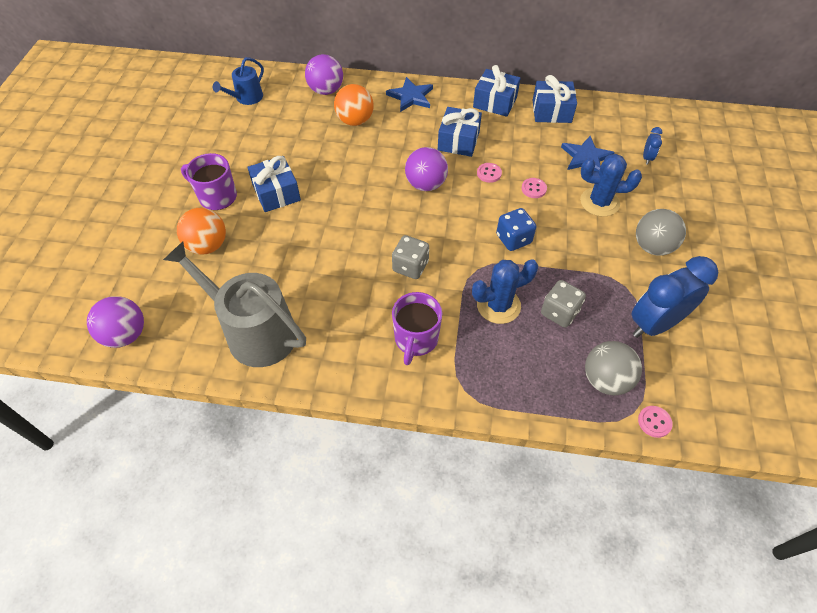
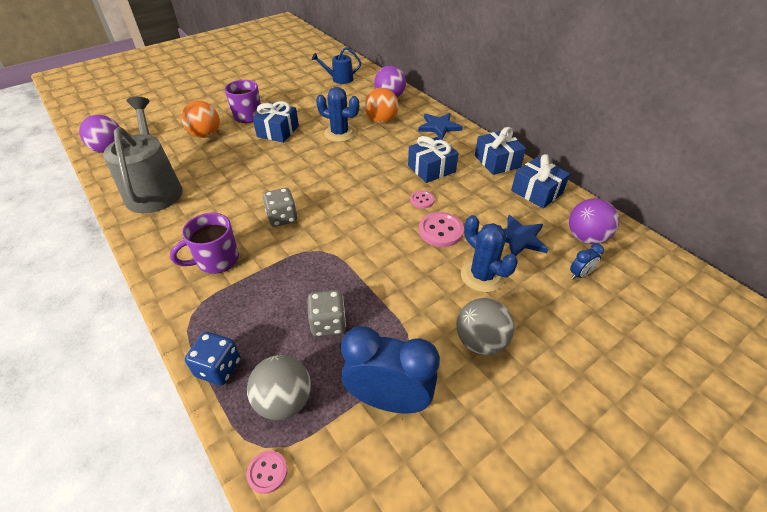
camera: 45 degrees right, 10 degrees down
(426, 184) = (368, 179): purple ball -> purple ball (586, 237)
(498, 305) = (295, 283): blue cactus -> blue cactus (339, 133)
(513, 239) = (373, 251): blue dice -> blue dice (218, 368)
(533, 189) = (440, 231): pink button -> pink button, size x1.72

